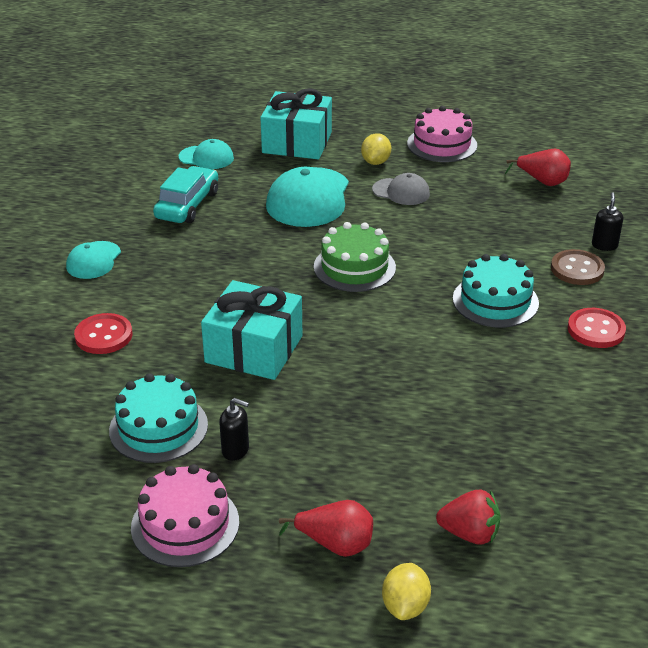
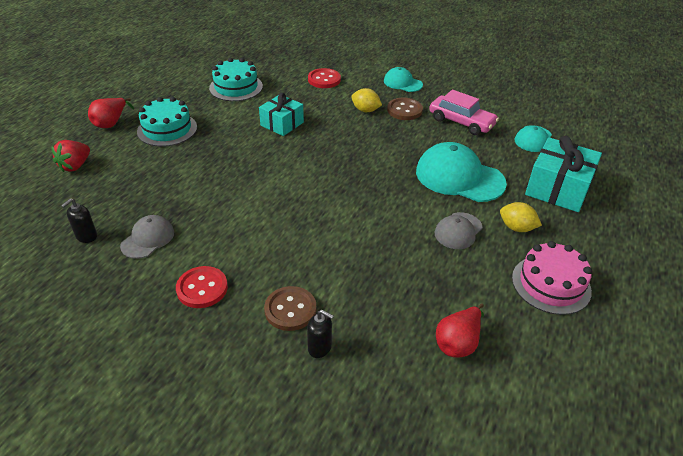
camera: 105 degrees right, 5 degrees up
(173, 249) = (404, 110): none -> brown button
(185, 524) = (163, 86): pink cake -> none
(187, 205) = (461, 122): turquoise car -> pink car
(235, 450) = (201, 106): black soap dispenser -> black soap dispenser (86, 236)
(254, 349) = (282, 124): turquoise gift -> turquoise gift, size x0.65
(354, 267) = (351, 180): green cake -> none
(405, 606) = (55, 135): yellow lemon -> yellow lemon (365, 110)
(495, 301) = (273, 241): turquoise cake -> turquoise cake (167, 129)
(559, 395) = (148, 239): none -> grey cap

